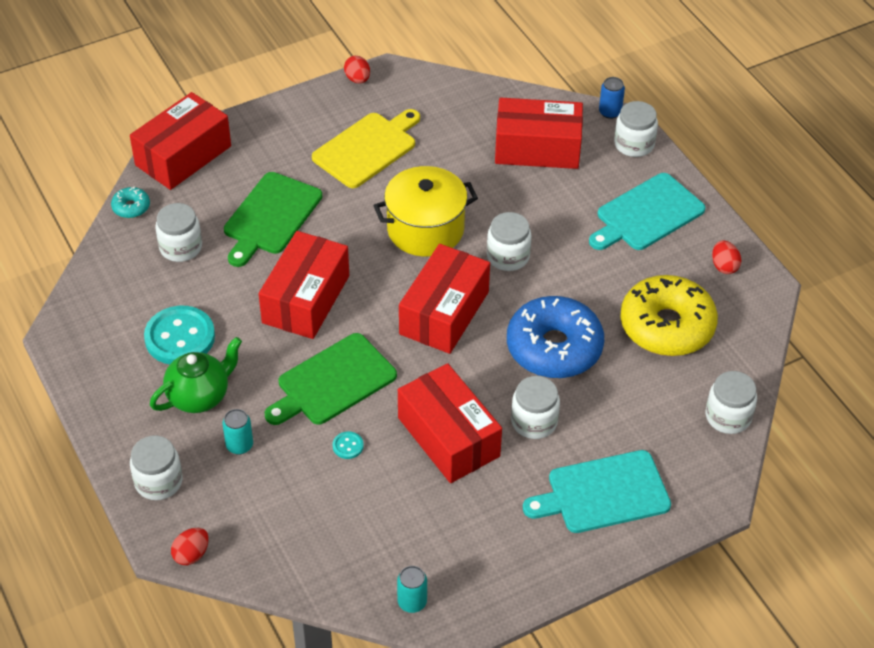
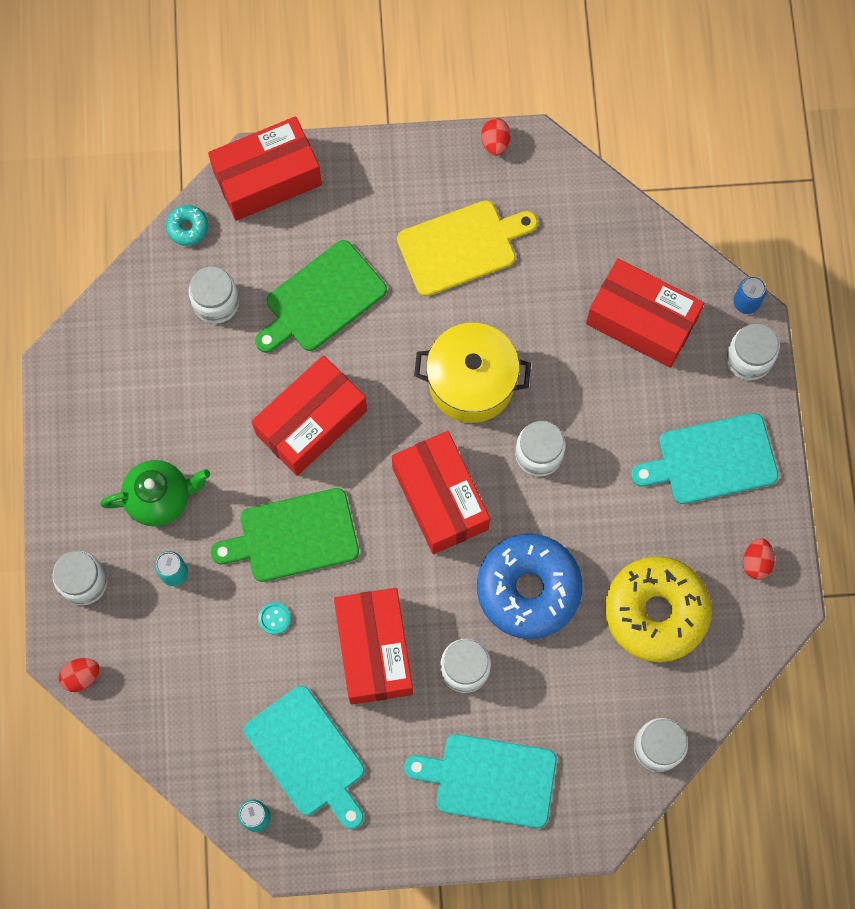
camera: 25 degrees right, 25 degrees up
(180, 337) = (170, 418): turquoise button -> none
(433, 536) = (307, 755): none -> turquoise cutting board
(444, 313) = (440, 498): red box -> red box turned 75 degrees counterclockwise

